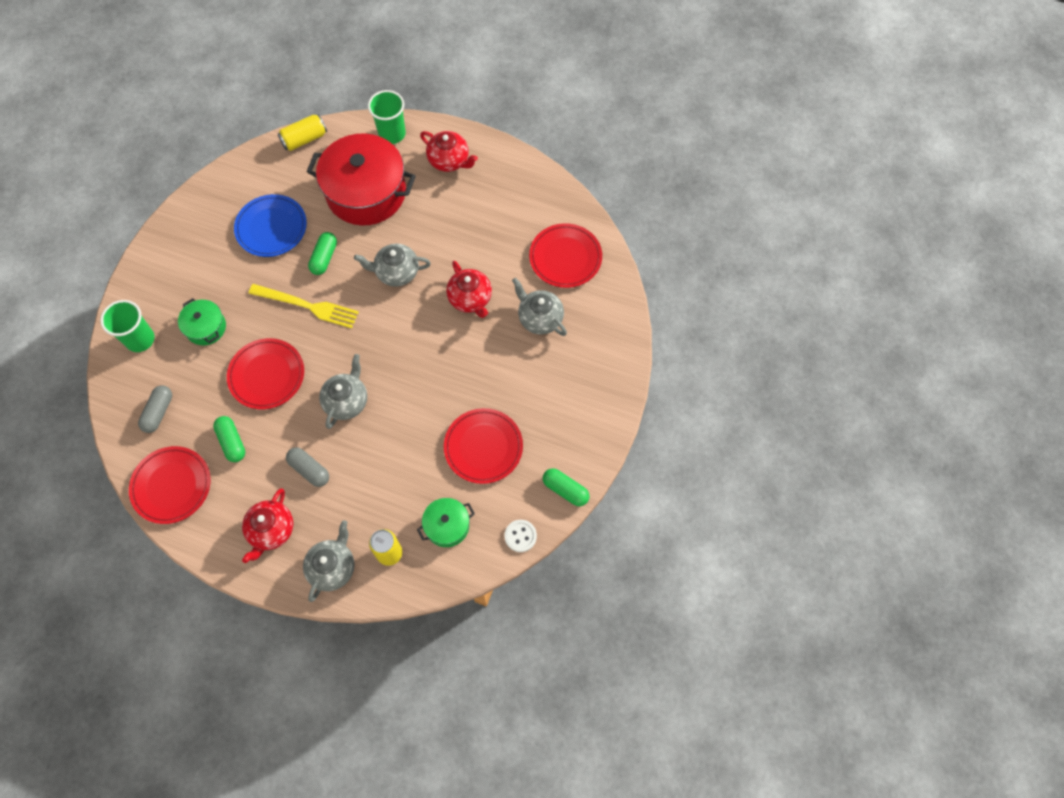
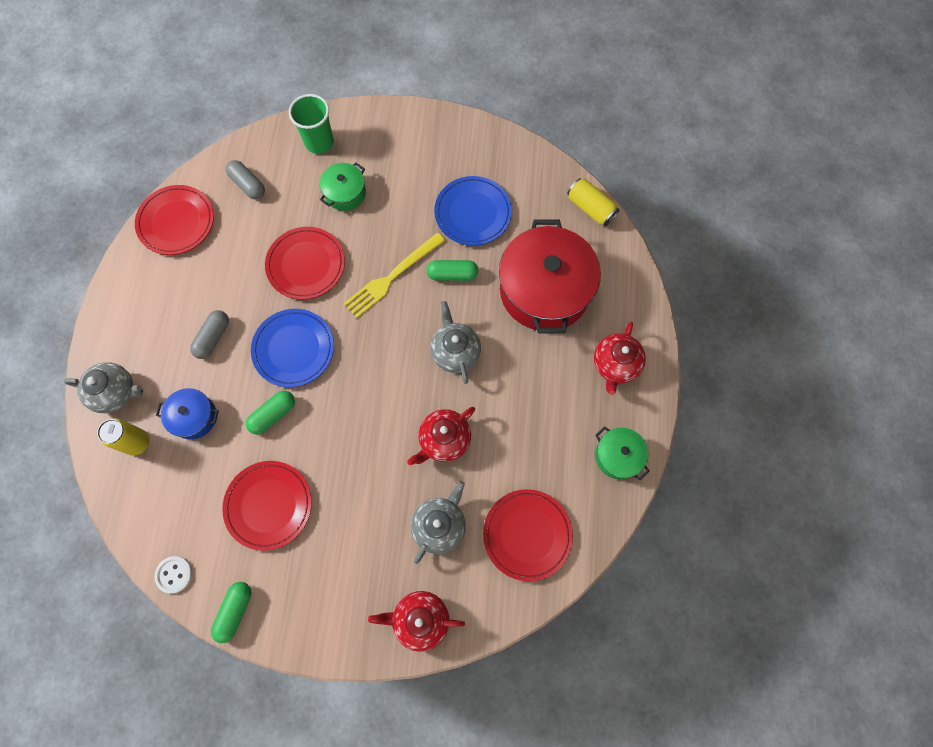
camera: 75 degrees right, 5 degrees up
(158, 412) = (248, 185): grey capsule -> grey capsule turned 45 degrees clockwise
(232, 442) = (229, 258): green capsule -> green capsule (273, 414)
(271, 530) = (145, 324): red teapot -> red teapot (420, 619)
(307, 306) = (392, 277): yellow fork -> yellow fork turned 45 degrees clockwise
(347, 401) = (294, 349): grey teapot -> blue plate
(382, 498) = (194, 417): none -> blue pot
(392, 134) = (629, 293): green cup -> none
(447, 526) = (174, 492): green pot -> green pot (618, 456)

